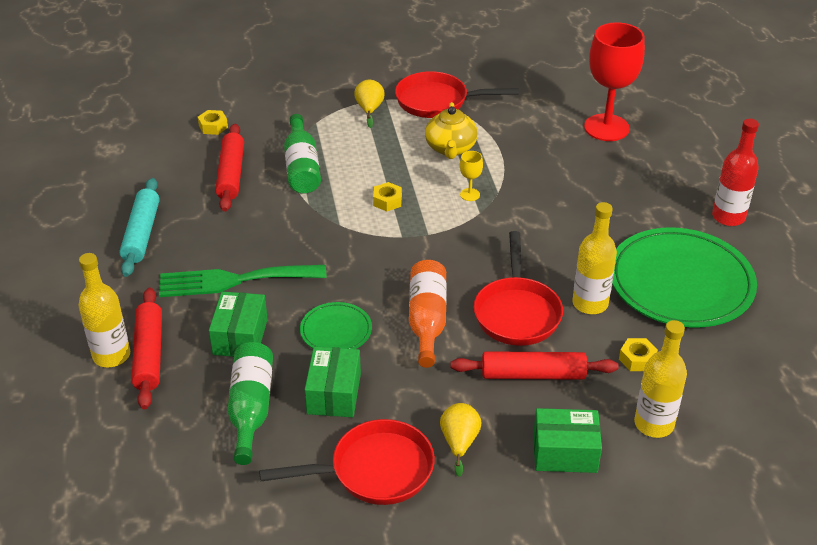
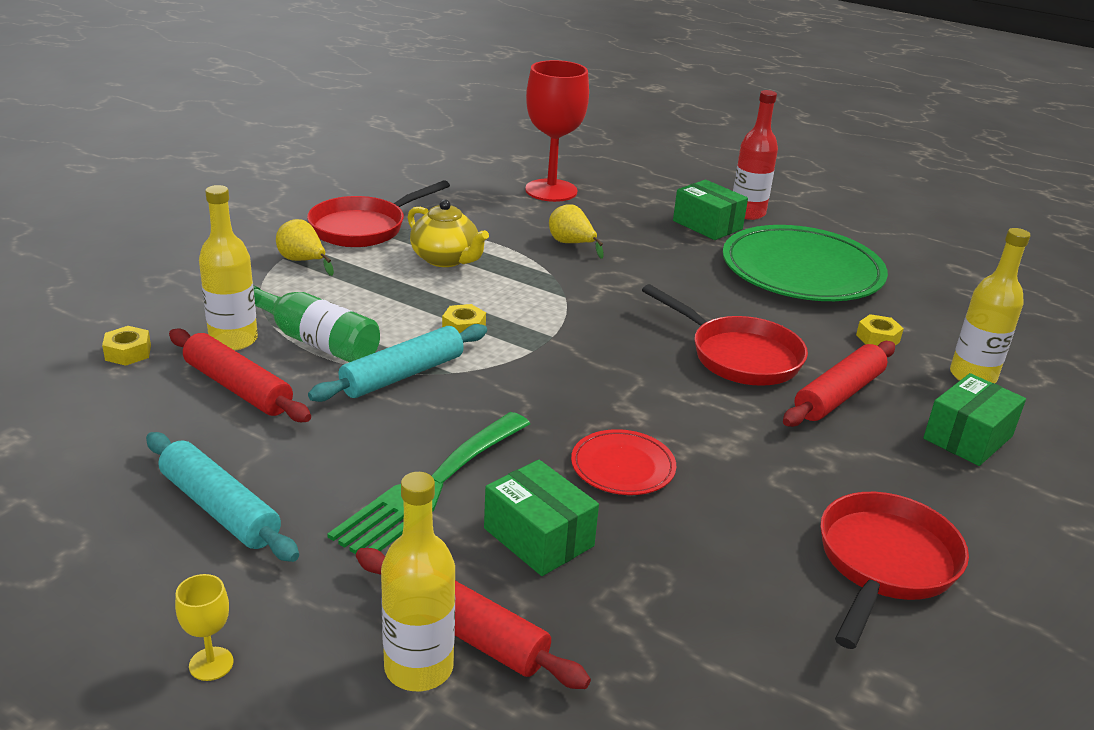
camera: 50 degrees left, 10 degrees down
(251, 408) = (679, 599): green bottle -> none
(313, 212) = (403, 375): none -> turquoise rolling pin
(334, 394) = (726, 524): green box -> green box (707, 225)
(336, 330) = (623, 466): green plate -> red plate
(427, 320) = (684, 406): orange bottle -> none
(459, 442) = (894, 486): yellow pear -> yellow pear (571, 244)
(470, 194) = (531, 287): yellow goblet -> yellow goblet (211, 664)
(590, 303) = (775, 318): yellow bottle -> yellow bottle (233, 340)

